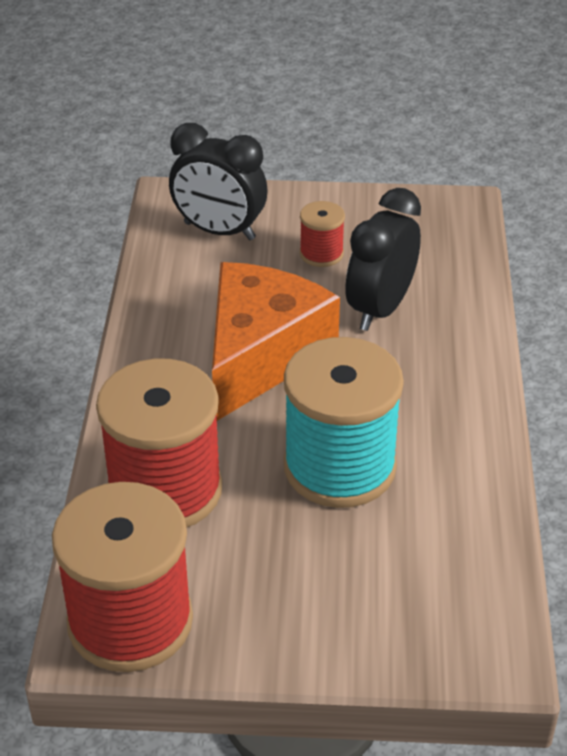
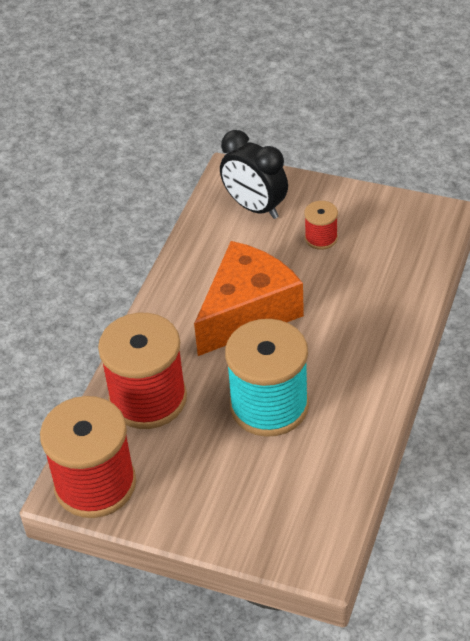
camera: 20 degrees right, 5 degrees up
(380, 309) = (346, 290): black clock -> none

